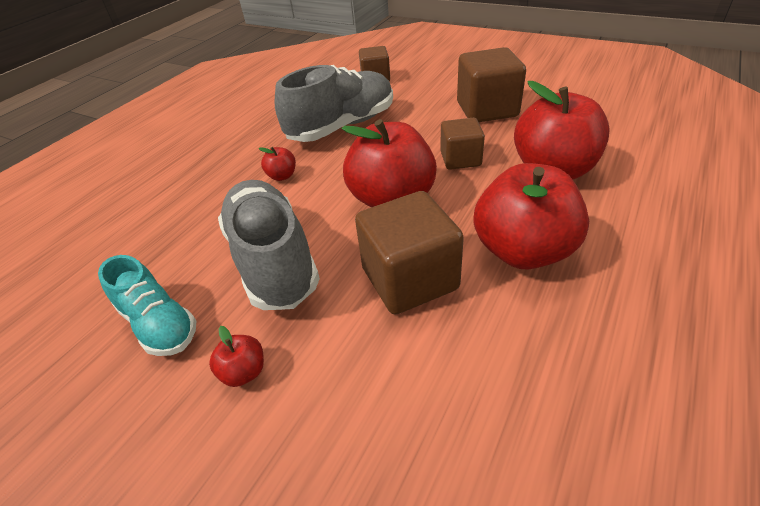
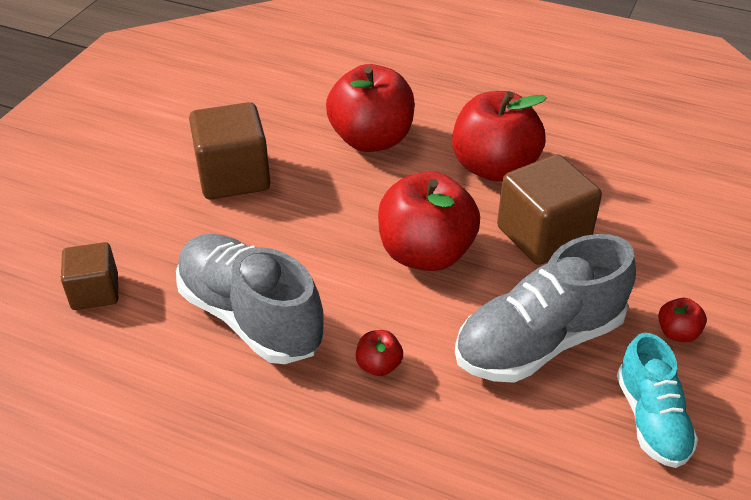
camera: 100 degrees left, 0 degrees up
(159, 324) = (651, 419): turquoise shoe -> turquoise shoe turned 135 degrees clockwise
(460, 159) = (347, 201): brown cube -> none

